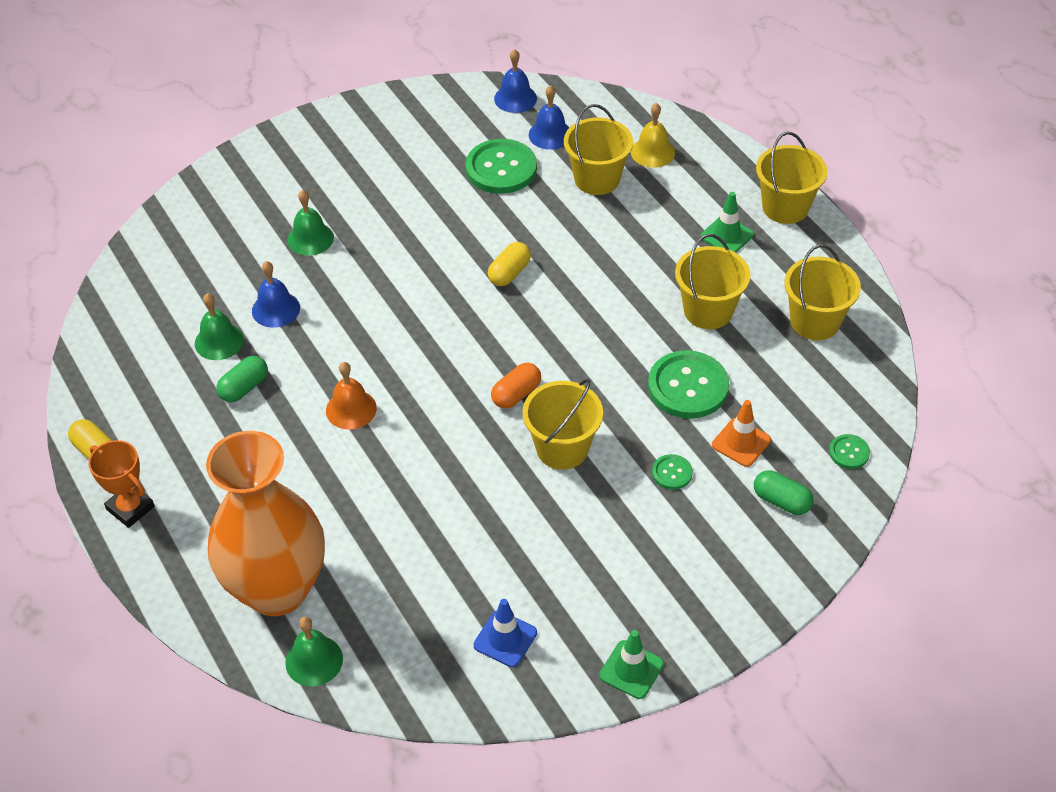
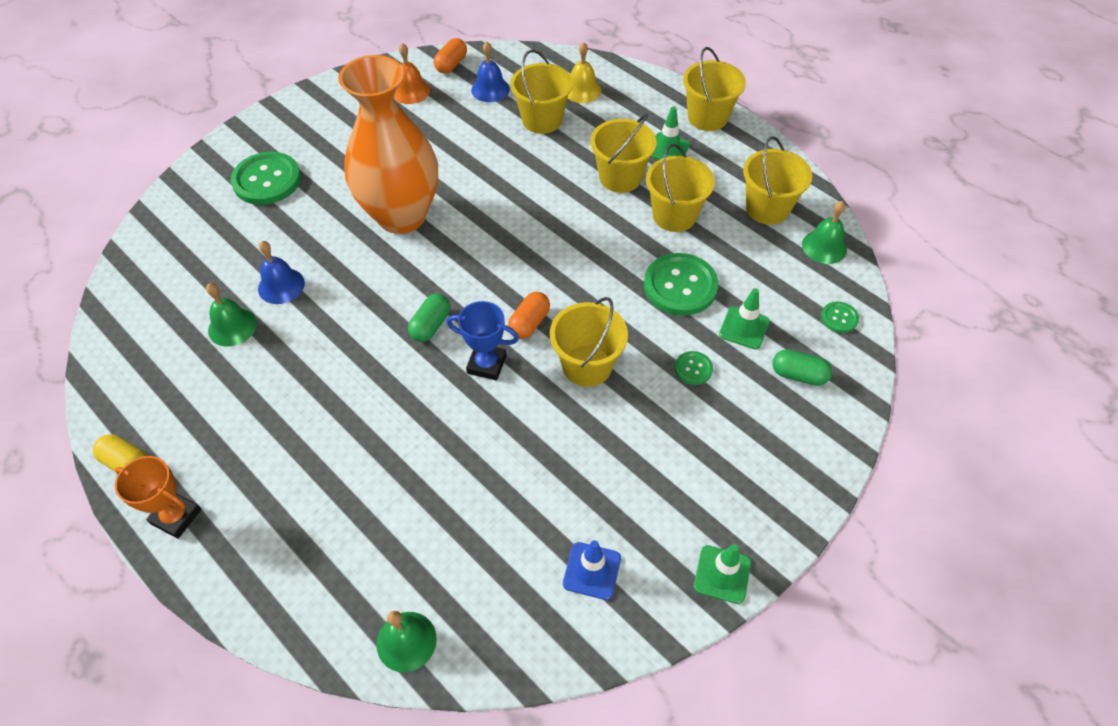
camera: 15 degrees left, 5 degrees up
(244, 387) = (267, 367): green capsule -> green capsule (431, 325)
(277, 589) = (349, 571): orange vase -> orange vase (401, 215)
(310, 238) = (299, 214): green bell -> green bell (824, 247)
(351, 409) = (377, 368): orange bell -> orange bell (410, 91)
(460, 427) = (486, 364): none -> blue trophy
(501, 168) = (456, 124): green button -> green button (267, 180)
(509, 273) = (490, 213): yellow capsule -> none
(515, 98) = (451, 64): blue bell -> orange capsule
(663, 258) = (620, 177): none -> yellow bucket
(741, 442) = (744, 328): orange traffic cone -> green traffic cone

